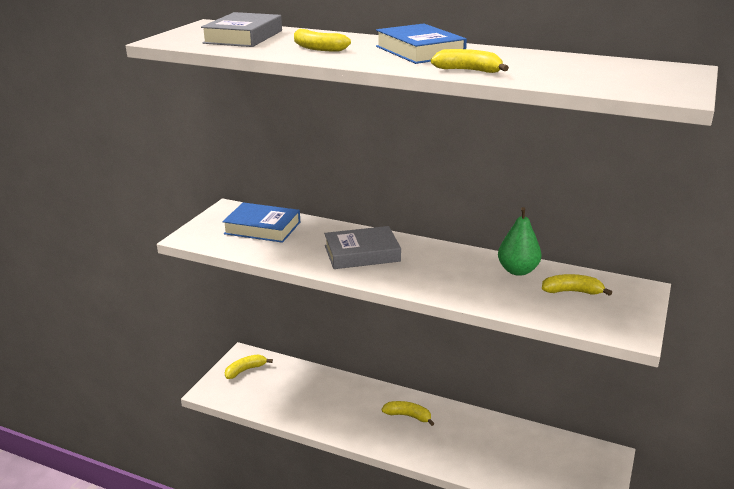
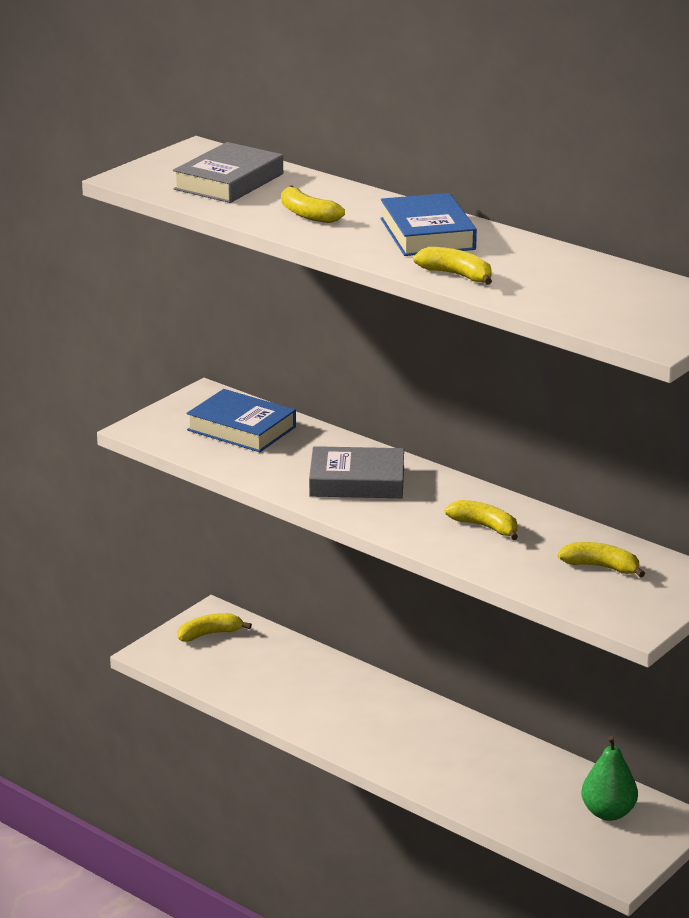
camera: 15 degrees right, 0 degrees up
(408, 416) = (416, 727): yellow banana -> yellow banana (485, 527)
(517, 270) = (549, 531): green pear -> green pear (608, 812)

